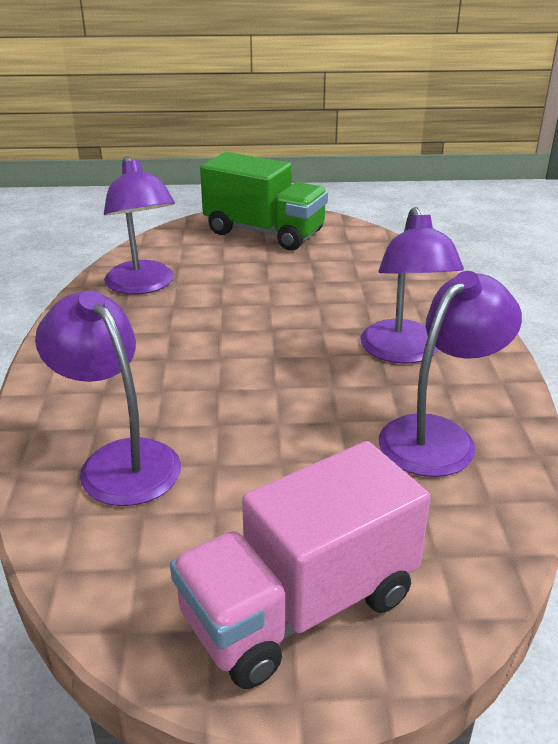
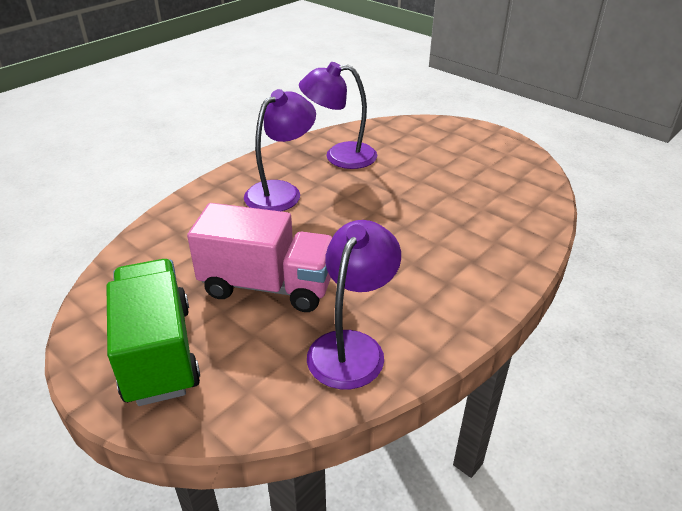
camera: 135 degrees left, 5 degrees up
(119, 460) = (495, 217): purple lamp -> none
(300, 606) = (471, 144): pink truck -> pink truck (268, 285)

